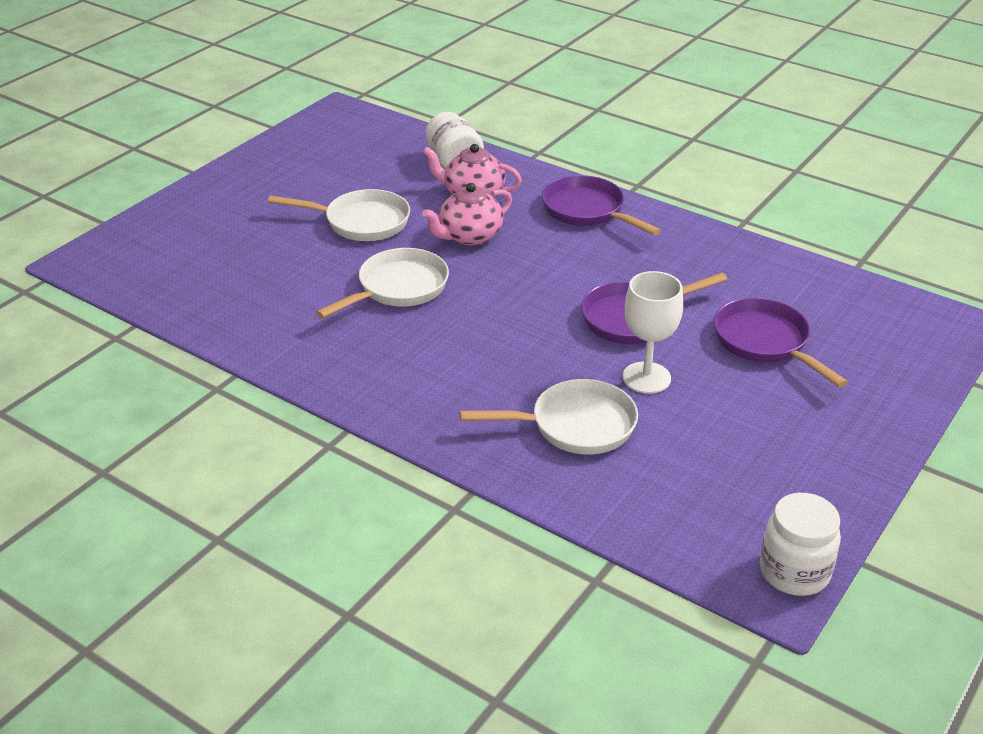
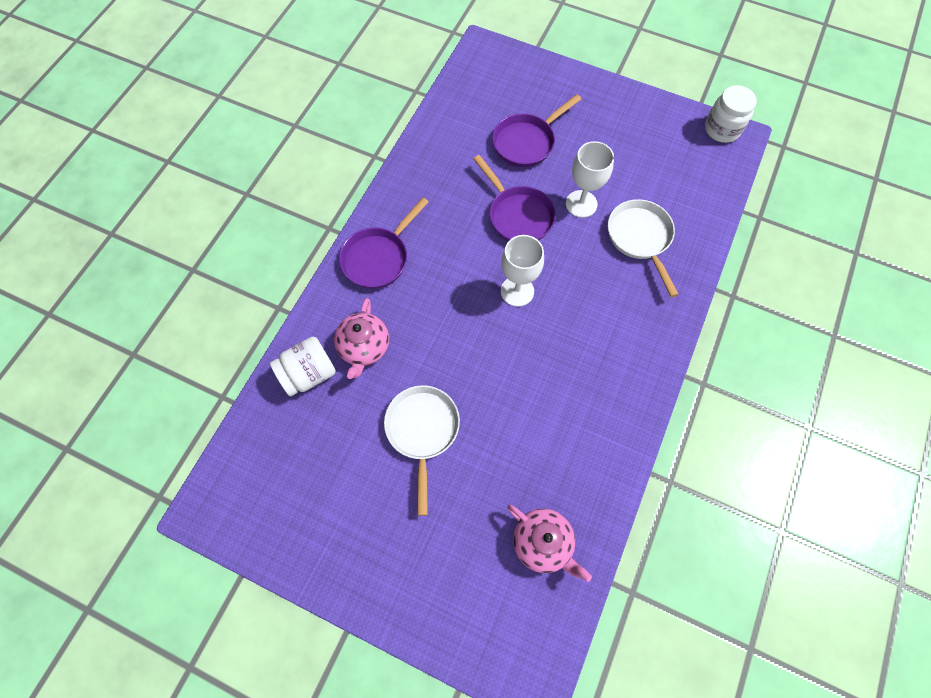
camera: 100 degrees left, 30 degrees up
(398, 288) = (515, 377): white pan -> none
(469, 236) = (431, 339): pink teapot -> pink teapot (543, 543)
(515, 303) = (517, 291): none -> white goblet

